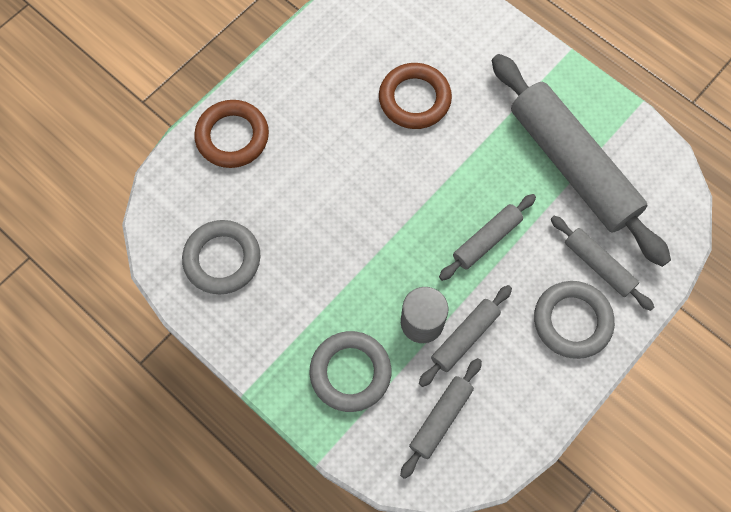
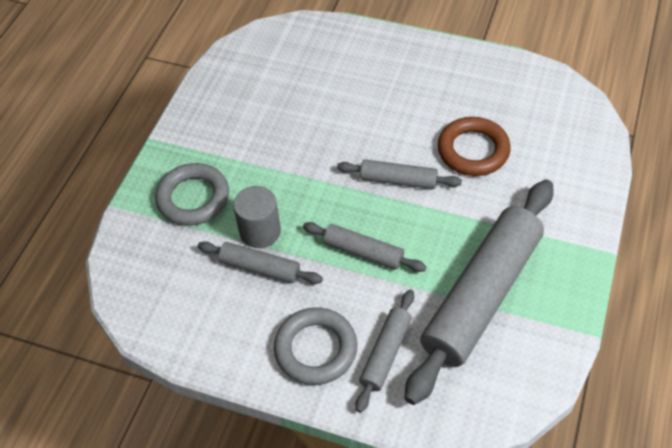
camera: 70 degrees right, 15 degrees down
(222, 259) = (253, 83): grey ring -> none
(232, 137) = (362, 49): brown ring -> none
(441, 419) = (177, 276): grey rolling pin -> grey rolling pin (398, 180)

